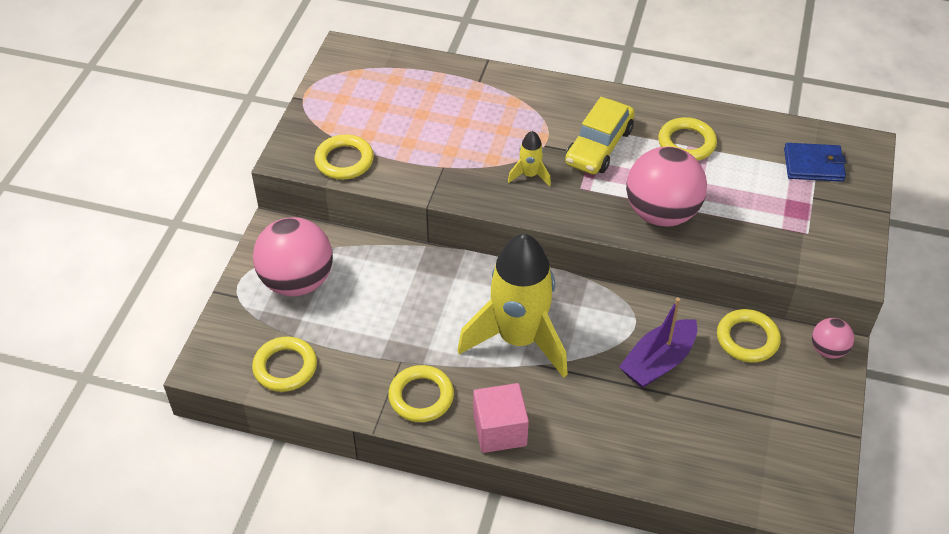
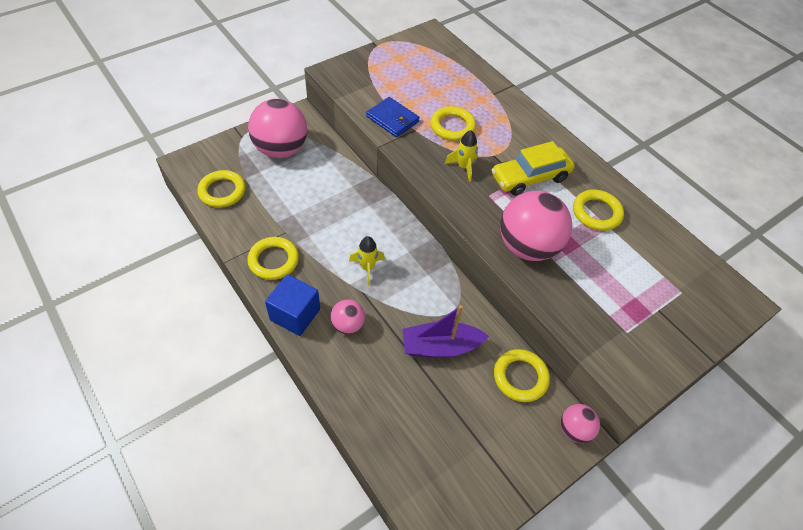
camera: 35 degrees right, 5 degrees up
(344, 161) = (361, 92): yellow ring -> yellow ring (452, 126)
(500, 430) = (295, 314): pink cube -> blue cube
(519, 339) = (367, 268): yellow rocket -> yellow rocket, size x0.41
(558, 403) = (348, 325): none -> pink ball
(813, 165) = (683, 288): blue wallet -> blue wallet (392, 119)

